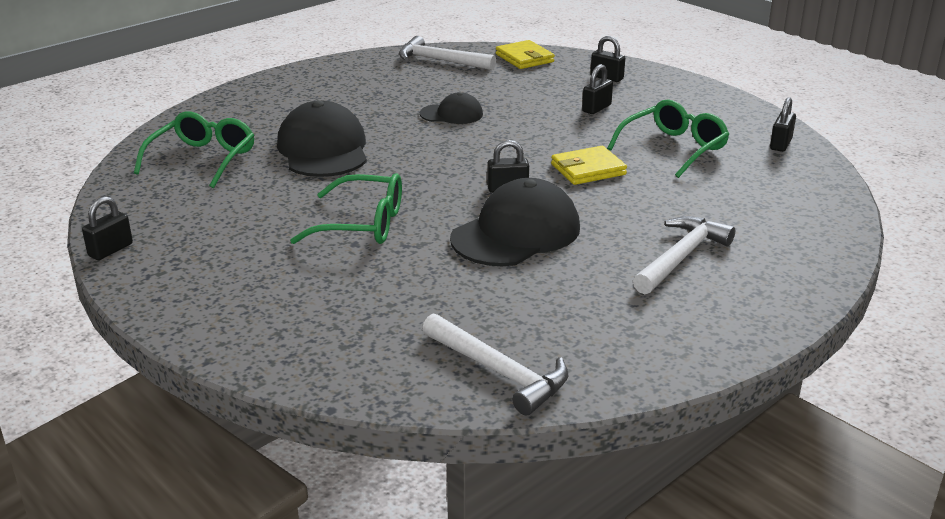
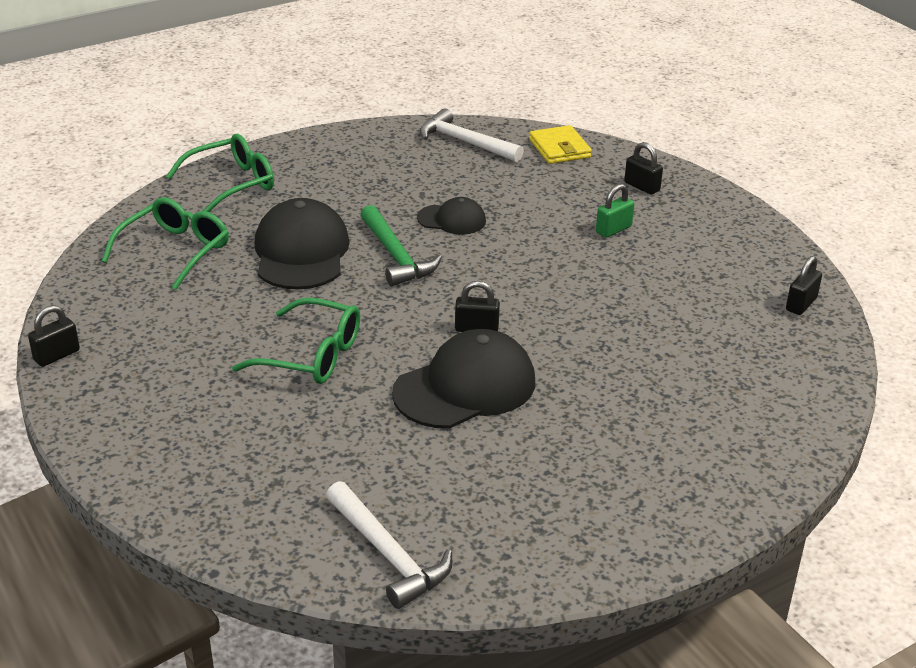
camera: 10 degrees right, 5 degrees up
(412, 144) = (396, 256): none -> green hammer
(588, 169) = (572, 313): yellow wallet -> none
(596, 108) = (613, 229): black padlock -> green padlock
(673, 148) = (677, 295): green glasses -> green glasses (232, 184)
(681, 257) = (627, 441): white hammer -> none

